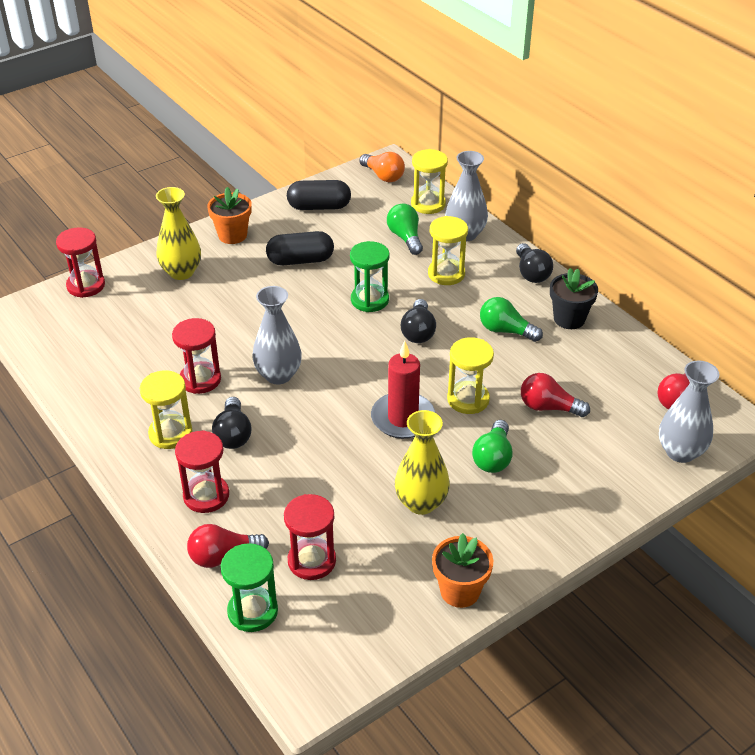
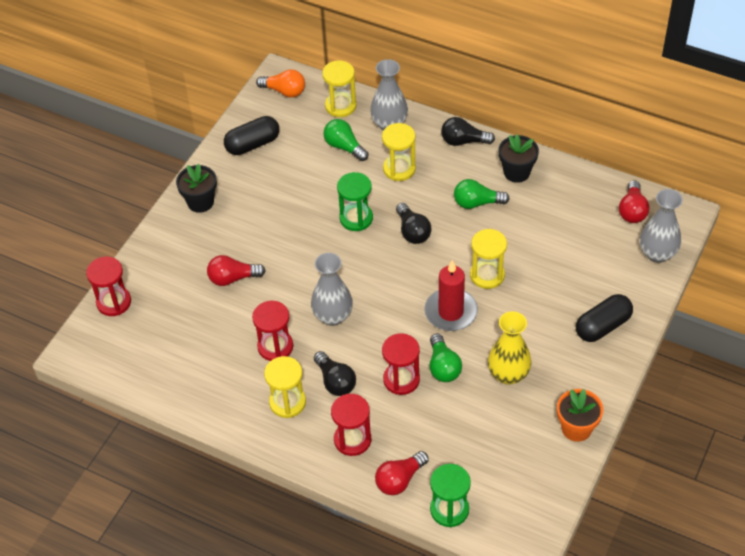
camera: 25 degrees left, 10 degrees up
(181, 272) = (185, 256): yellow vase -> none
(232, 235) = (200, 202): orange flower pot -> black flower pot
(300, 260) = (275, 204): black capsule -> black capsule (602, 326)
(312, 561) = (463, 454): red hourglass -> red hourglass (401, 379)
(493, 458) = (534, 316): green light bulb -> green light bulb (443, 367)
(531, 273) = (463, 141): black light bulb -> black light bulb turned 135 degrees clockwise
(548, 407) = (547, 257): red light bulb -> red light bulb (233, 278)

